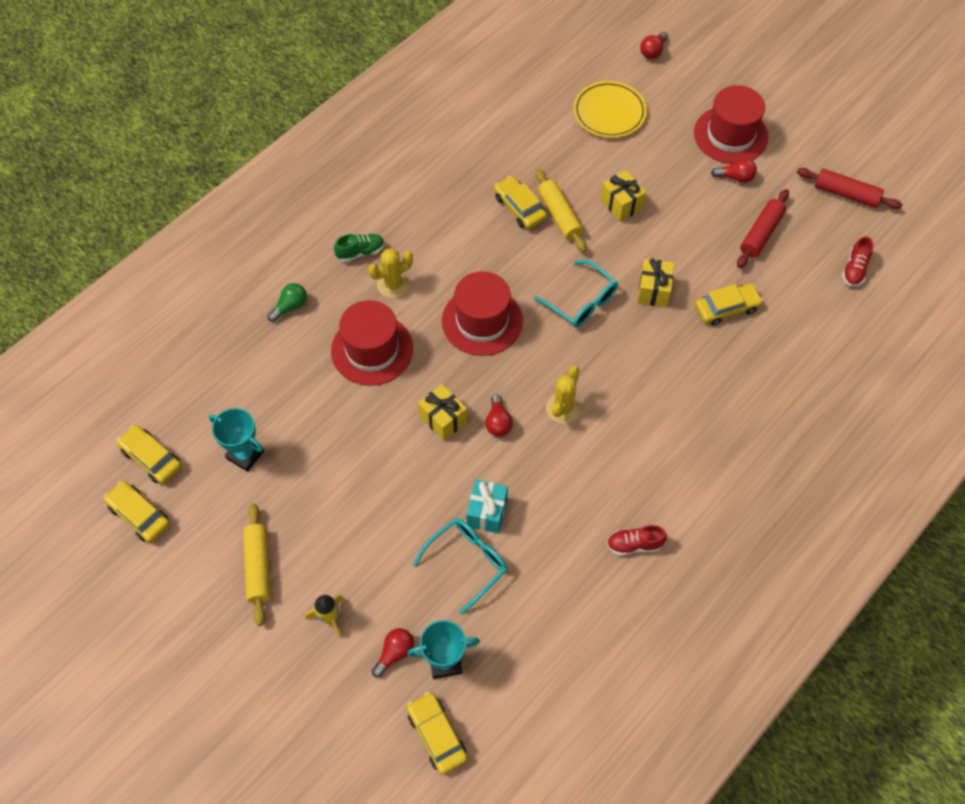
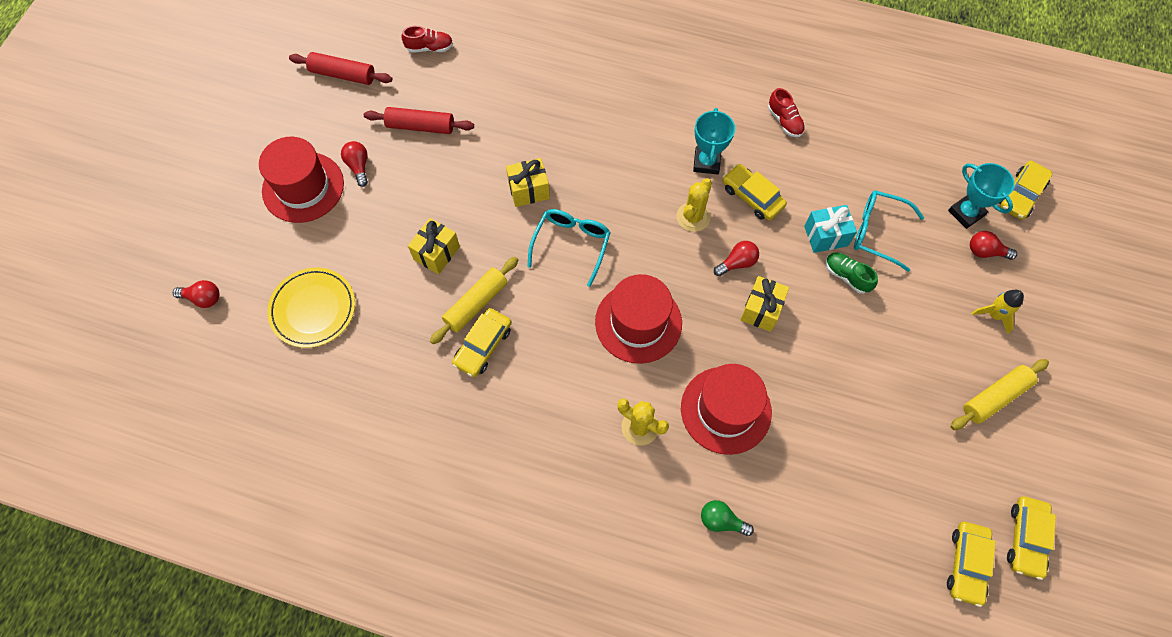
camera: 115 degrees left, 5 degrees up
(245, 455) = (905, 471): turquoise trophy -> turquoise trophy (706, 162)
(361, 252) = (616, 482): green shoe -> green shoe (846, 276)
(563, 408) = (693, 217): yellow cactus -> yellow cactus turned 60 degrees counterclockwise
(726, 308) = (519, 128): yellow car -> yellow car (752, 196)
(846, 194) = (343, 75): red rolling pin -> red rolling pin turned 75 degrees counterclockwise

